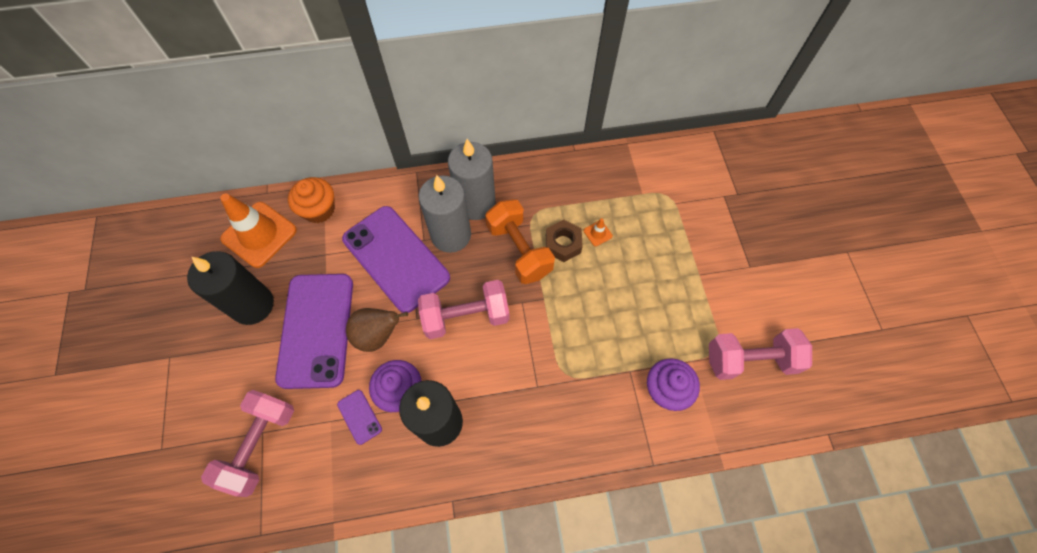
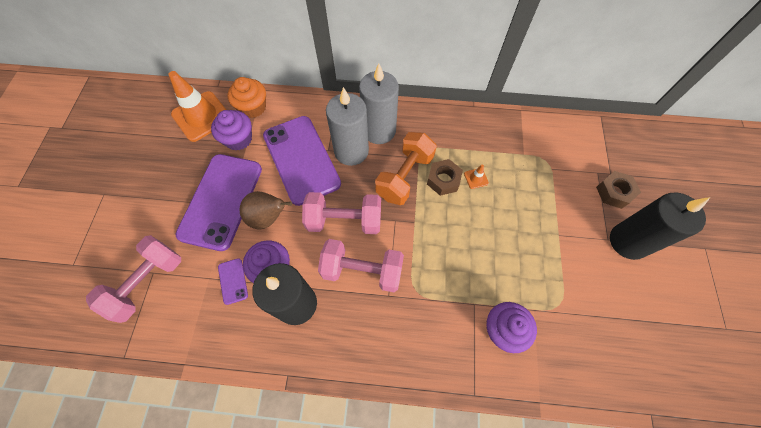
camera: 15 degrees right, 0 degrees up
(252, 305) = (179, 169): black candle -> black candle (628, 241)
(313, 252) = (238, 139): none -> purple cupcake
(519, 250) = (404, 177): orange dumbbell -> orange dumbbell turned 45 degrees clockwise
(745, 214) = (614, 192): none -> brown nut
(750, 360) = (589, 323): pink dumbbell -> pink dumbbell (362, 271)

